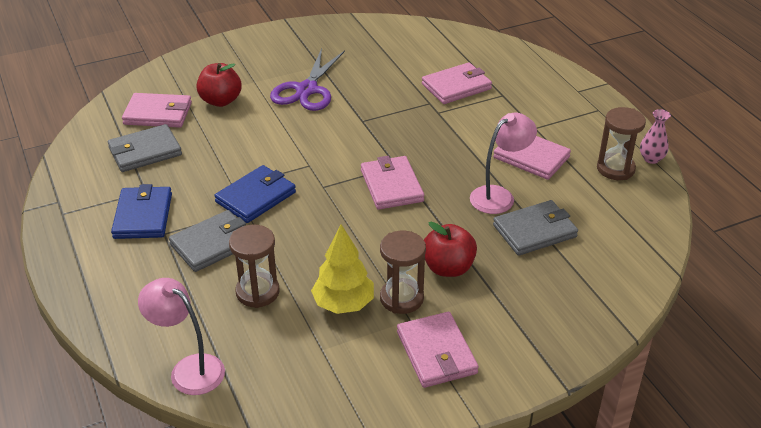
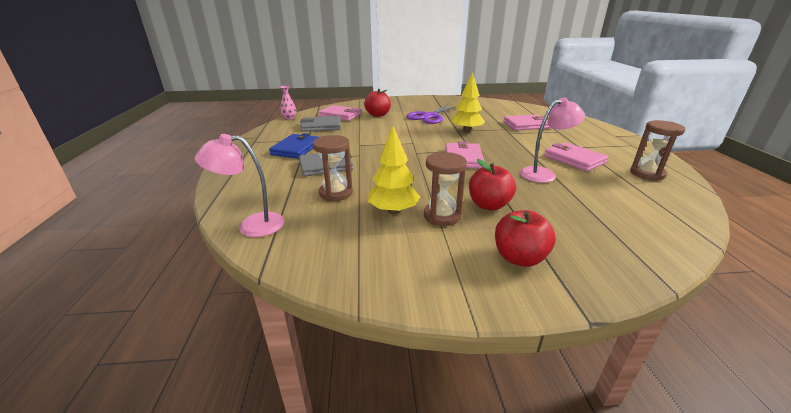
camera: 20 degrees right, 10 degrees down
(189, 369) = (252, 225): pink lamp -> pink lamp turned 60 degrees counterclockwise
(256, 197) = (369, 151): blue wallet -> none
(376, 119) = (466, 131): none -> yellow tree
(436, 353) = (456, 258): pink wallet -> none
(497, 336) = (519, 258): none -> red apple
(535, 231) = (570, 196): grey wallet -> none
(651, 159) = (680, 173): pink vase -> pink vase (289, 118)

